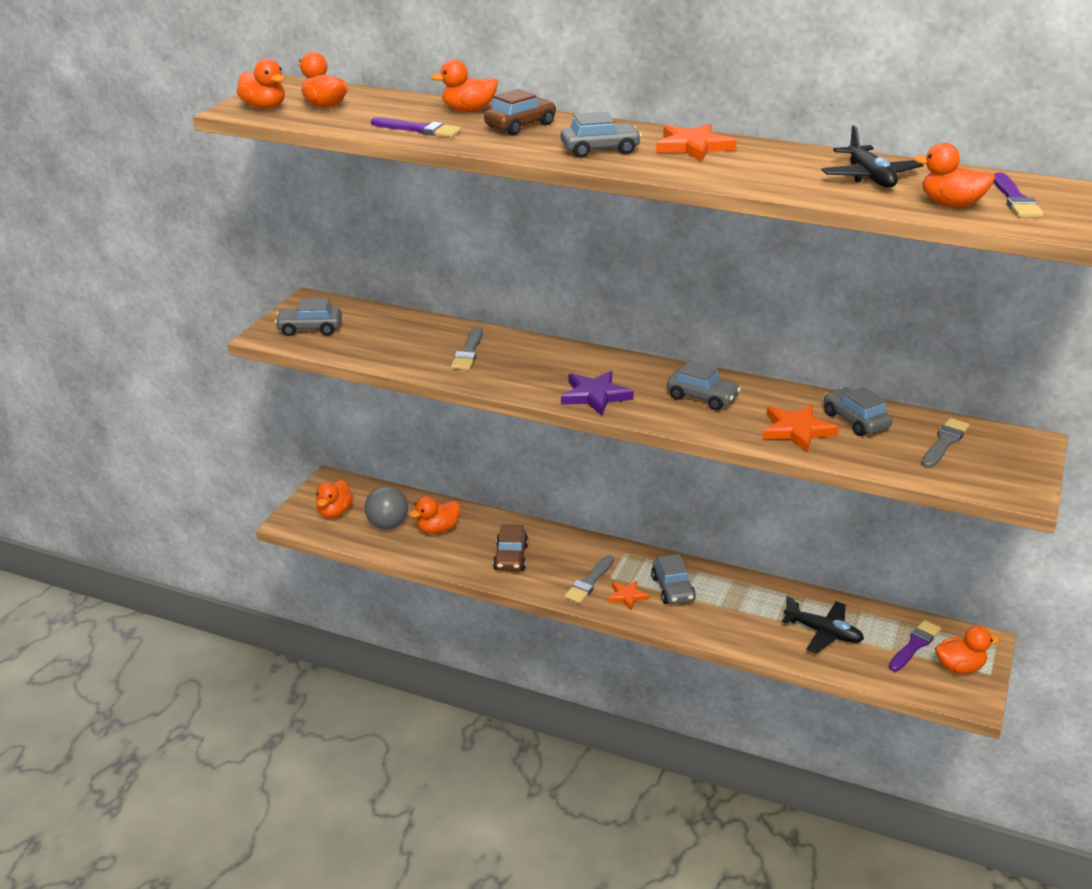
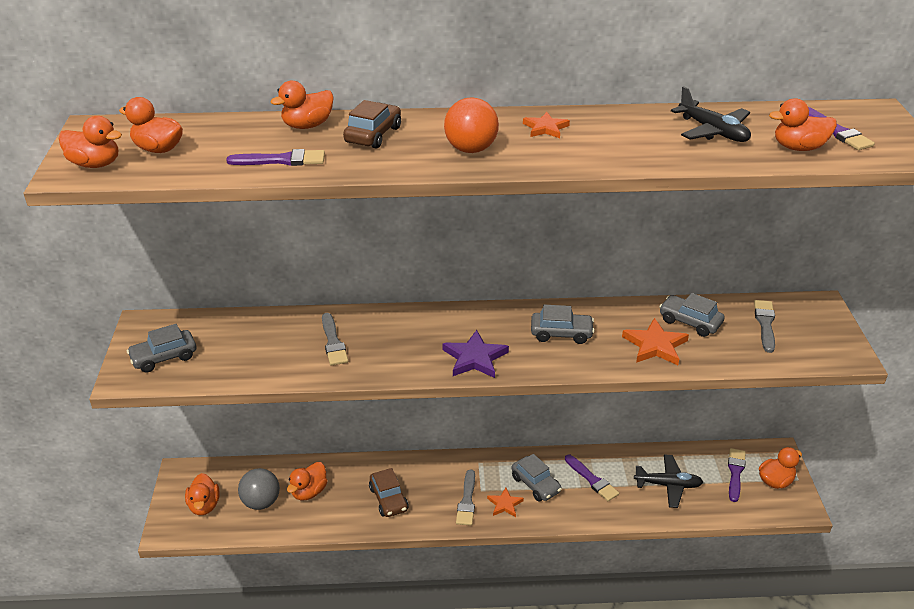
camera: 25 degrees left, 5 degrees up
(600, 150) = (471, 149): grey car -> orange ball
(693, 147) = (545, 128): orange star -> orange star, size x0.63
(738, 603) = (592, 480): none -> purple brush

